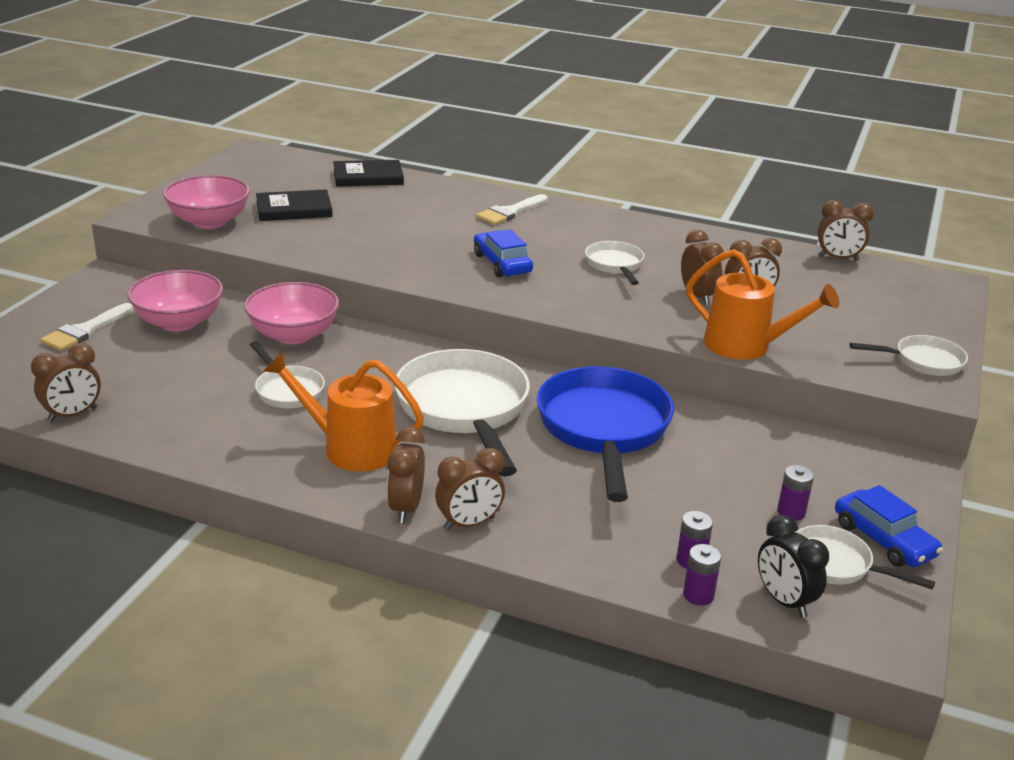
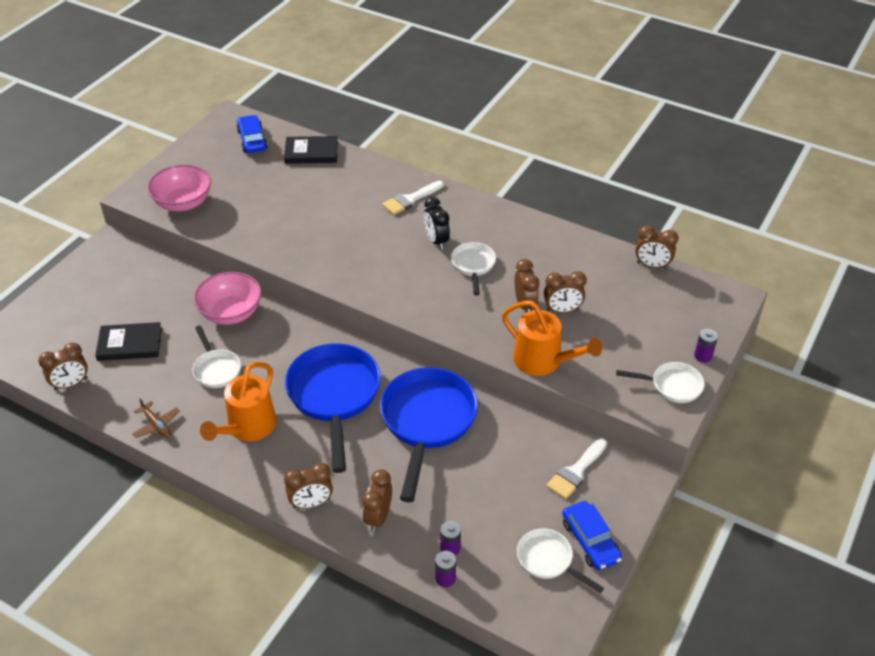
camera: 10 degrees right, 15 degrees up
(84, 331) = (88, 301): white brush -> white brush (576, 472)
(179, 322) = (153, 295): pink bowl -> none
(212, 451) = (156, 425): none -> brown plane
(294, 209) = (247, 190): black book -> black book (130, 344)
(350, 448) = (247, 428): orange watering can -> orange watering can turned 90 degrees counterclockwise
(406, 508) = (273, 486): brown clock -> brown clock (378, 517)
(464, 410) = (334, 396): white pan -> blue pan
(502, 263) = (388, 260): blue car -> blue car (252, 140)
(784, 601) = (501, 588): black clock -> black clock (436, 241)
(791, 512) = (534, 510): purple battery -> purple battery (703, 356)

